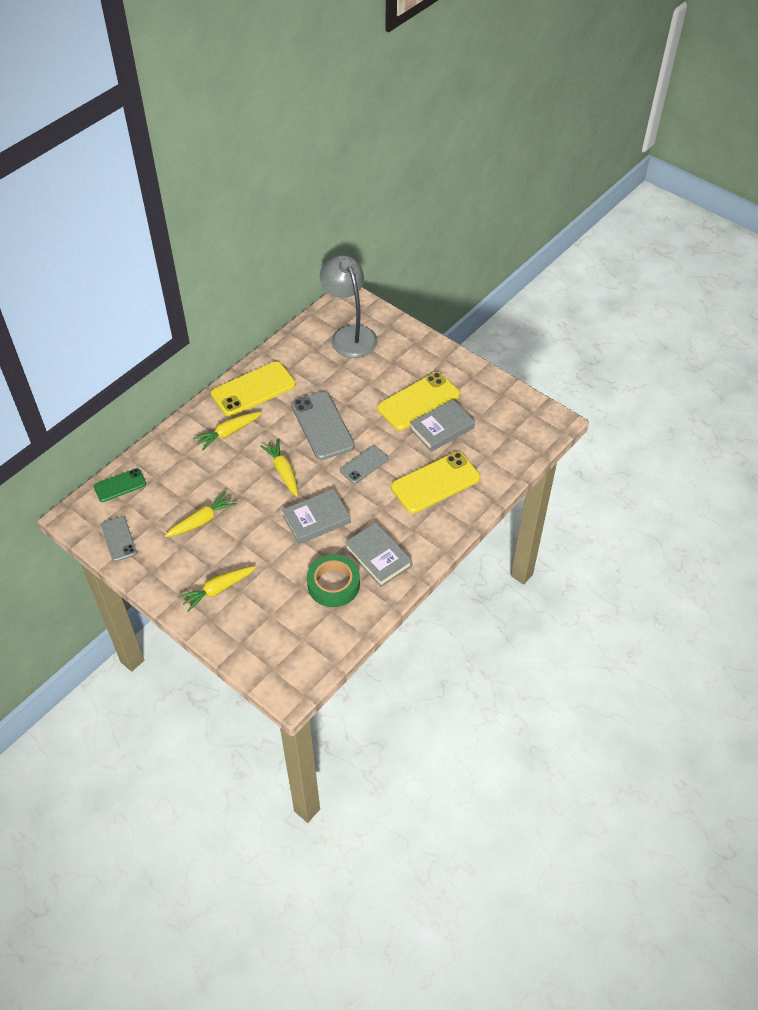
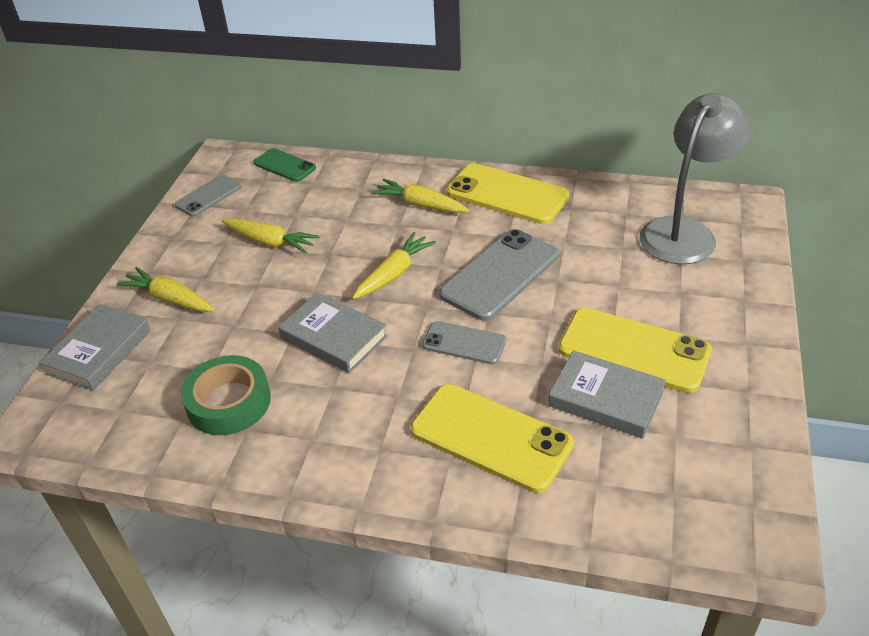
camera: 65 degrees right, 10 degrees down
(378, 557) = (303, 430): grey book -> grey book (99, 352)

